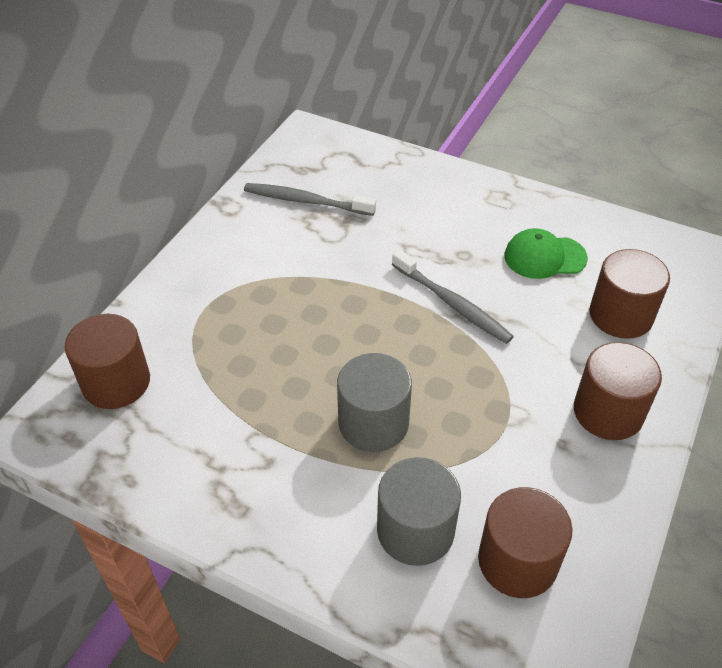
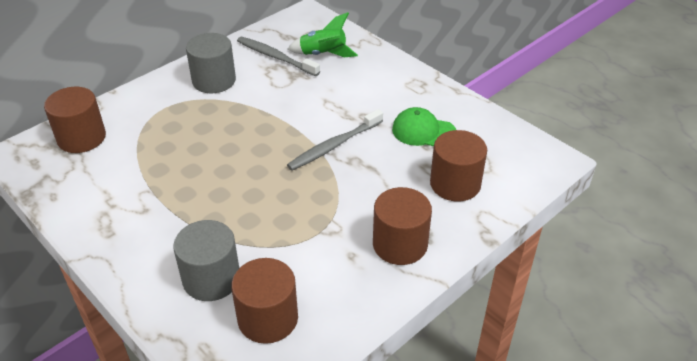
camera: 20 degrees right, 5 degrees down
(363, 184) = (323, 54): none -> green rocket
(373, 423) = (228, 205): grey cylinder -> grey cylinder (214, 80)
(452, 304) = (334, 145): grey toothbrush -> grey toothbrush turned 75 degrees clockwise

